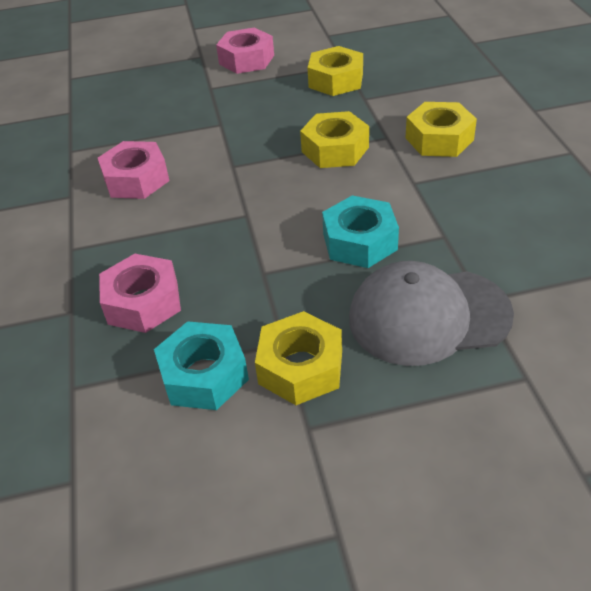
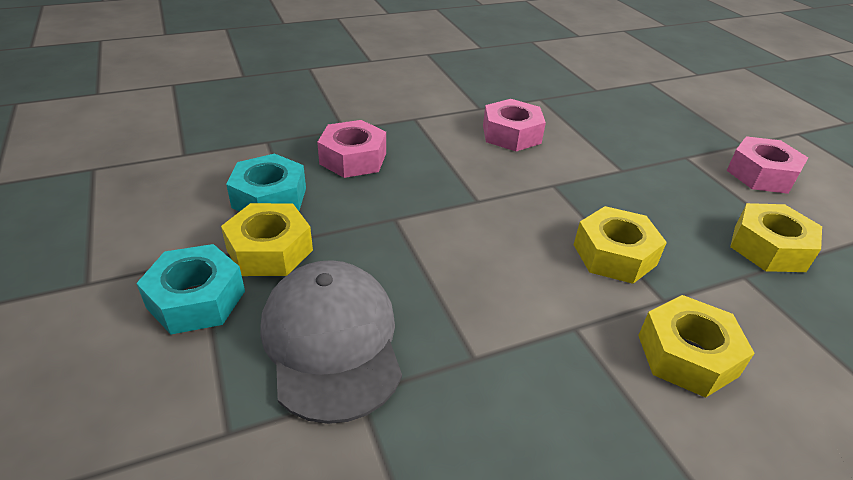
camera: 75 degrees right, 5 degrees down
(359, 241) = (450, 282): turquoise nut -> turquoise nut (196, 299)

